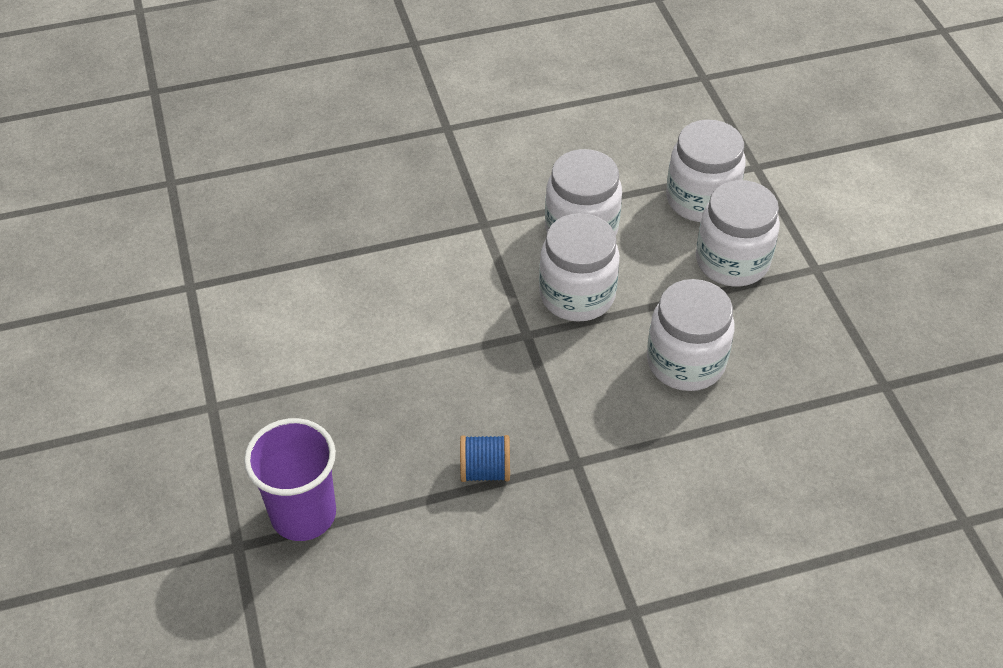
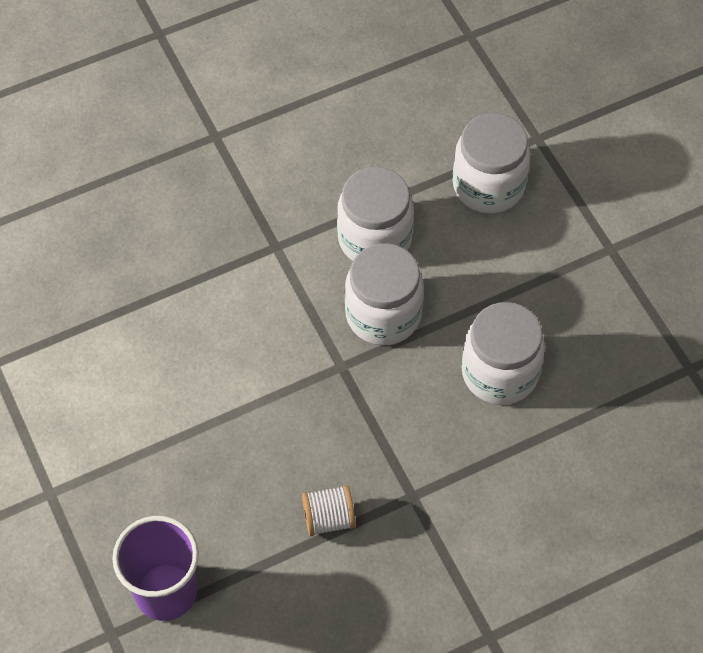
camera: 10 degrees left, 10 degrees up
(485, 470) = (329, 518): blue spool -> white spool
(732, 261) = (528, 253): white jar -> none

